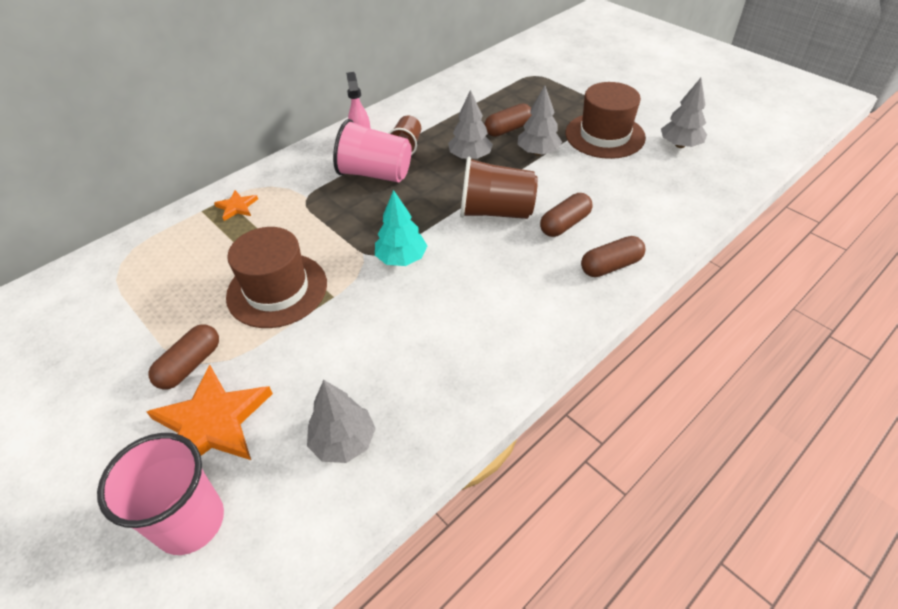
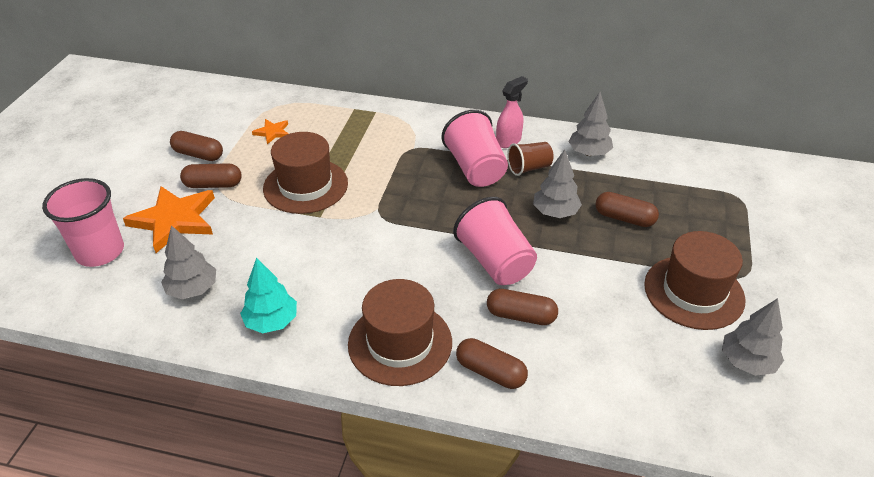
camera: 55 degrees right, 5 degrees down
(121, 361) = (198, 154): none -> brown capsule
(237, 207) = (372, 122): orange star -> orange star (272, 132)
(401, 259) = (388, 232): turquoise tree -> turquoise tree (271, 322)
(495, 211) = (495, 262): brown cup -> pink cup
(538, 152) = (610, 254): grey tree -> grey tree (589, 153)
(542, 306) = (400, 343): none -> brown hat

